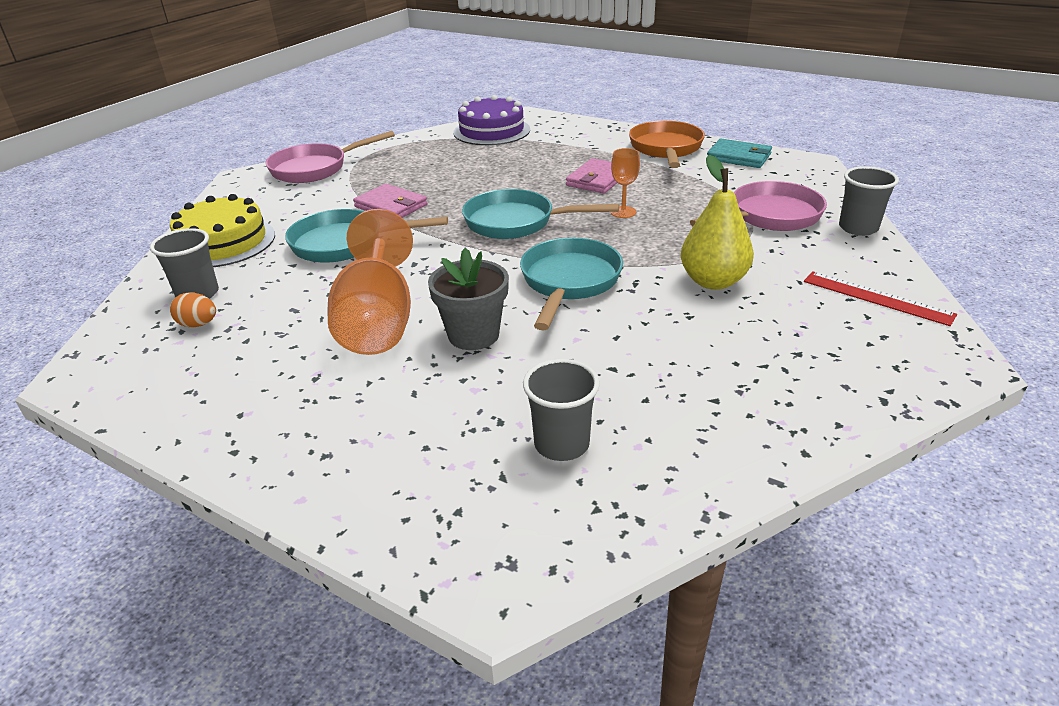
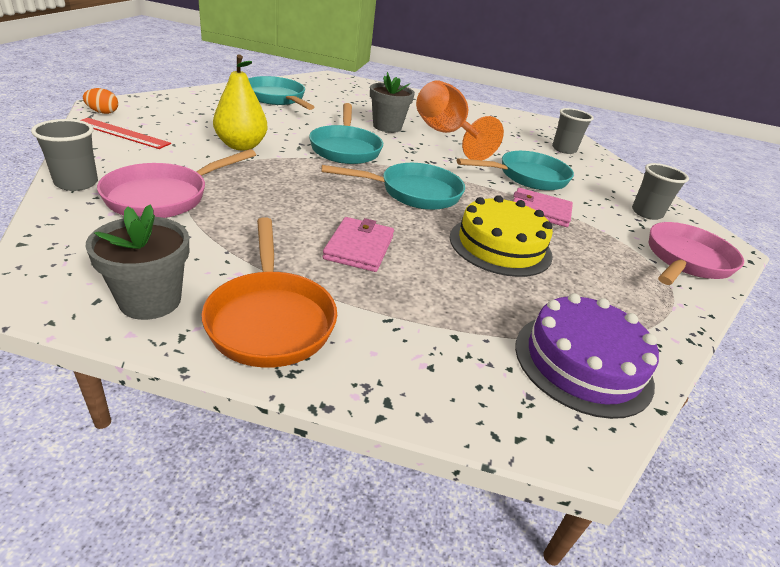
camera: 155 degrees right, 0 degrees up
(198, 324) = (536, 136): orange egg -> orange egg (103, 112)
(223, 242) = (611, 179): yellow cake -> yellow cake (500, 246)
(561, 444) = (322, 95): grey cup -> grey cup (646, 213)
(623, 212) = (318, 202): orange goblet -> none
(669, 418) = (276, 98): none -> turquoise pan
(739, 157) = (150, 301): turquoise wallet -> grey flower pot

